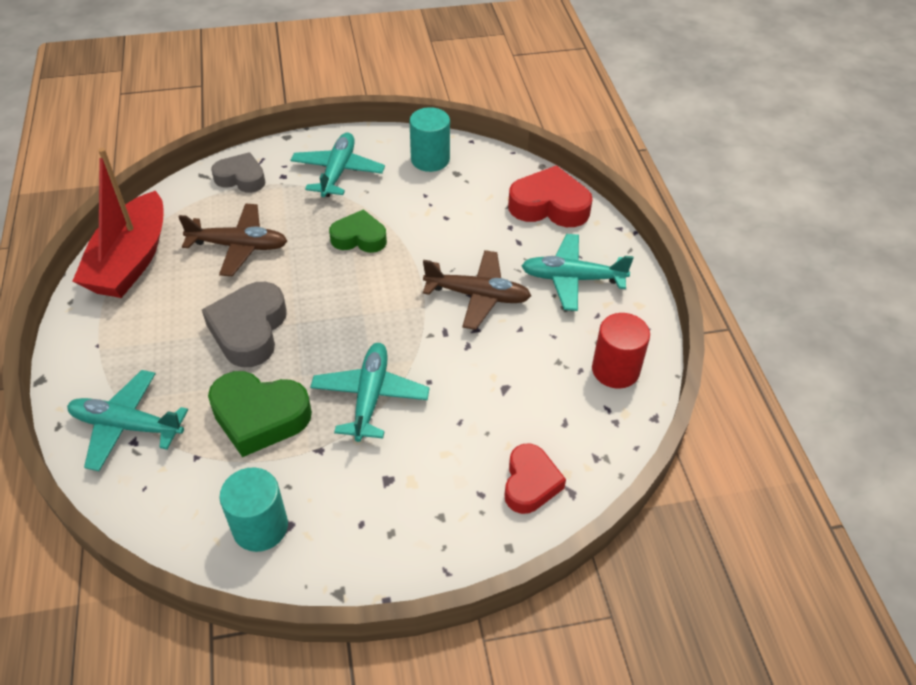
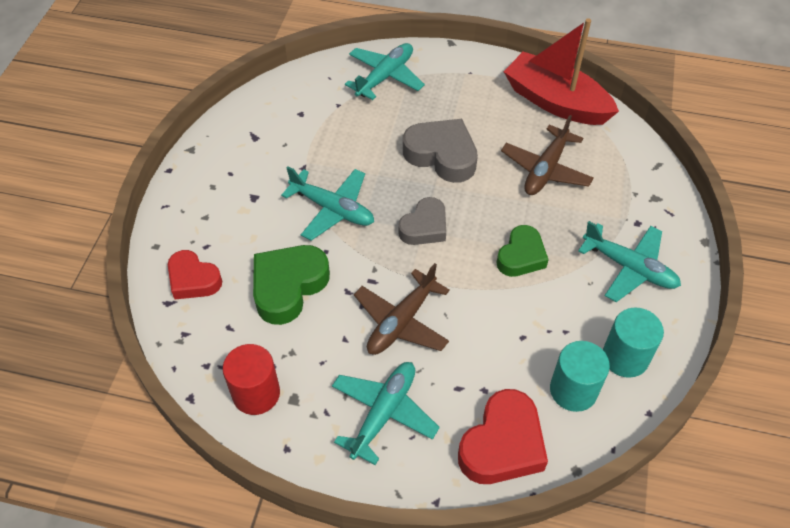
camera: 115 degrees right, 5 degrees up
(241, 178) = (644, 191): grey heart -> grey heart (424, 227)
(259, 417) = (352, 142): green heart -> green heart (288, 287)
(260, 527) = (263, 124): turquoise cylinder -> turquoise cylinder (573, 390)

